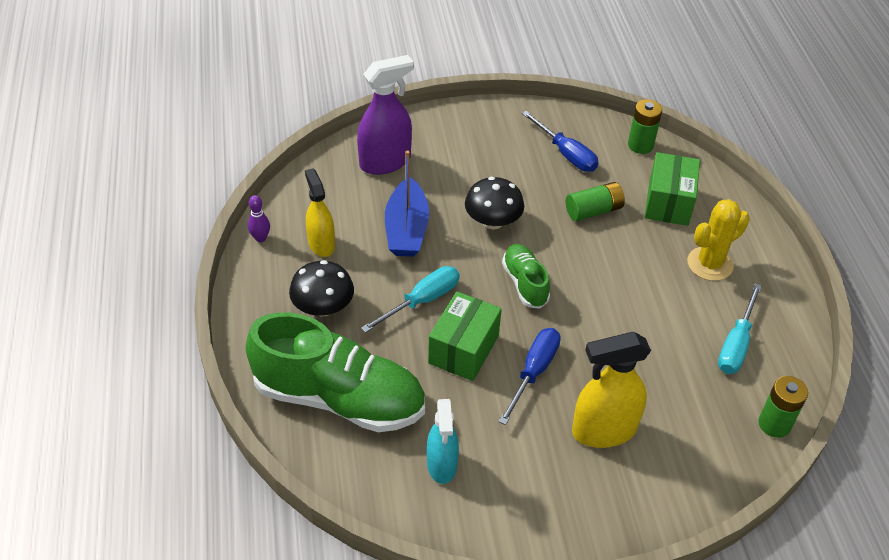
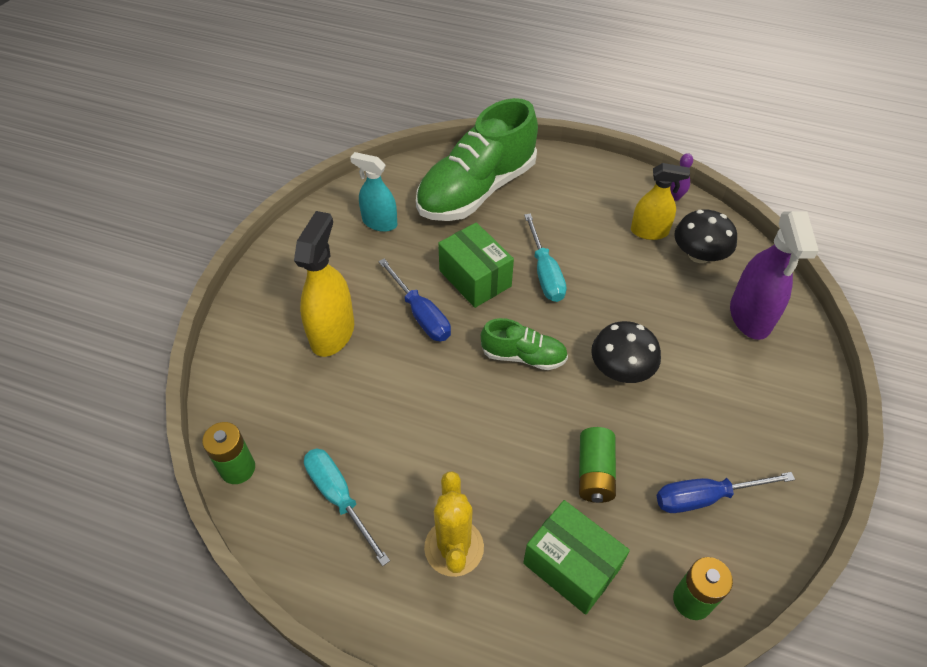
camera: 120 degrees right, 5 degrees up
(323, 307) = (573, 210): black mushroom -> black mushroom (699, 255)
(406, 229) = (641, 296): blue boat -> none

